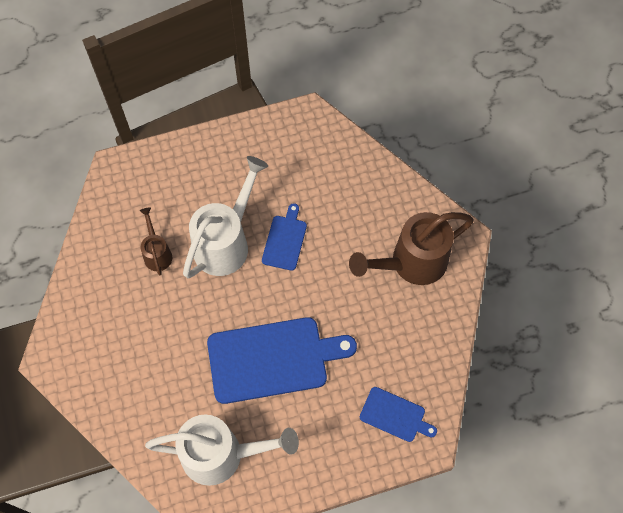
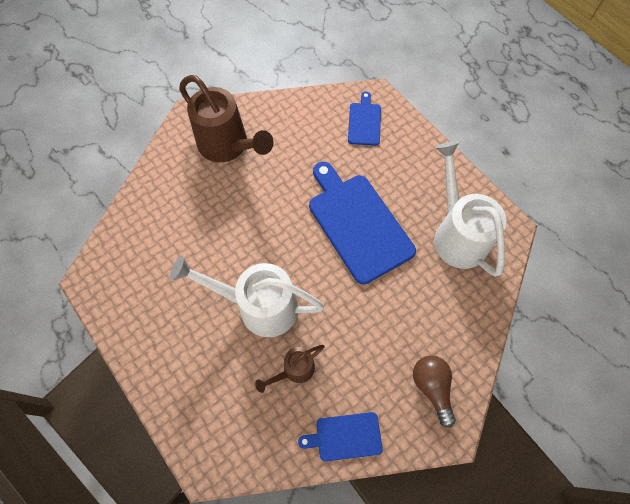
camera: 110 degrees left, 0 degrees up
(90, 361) = (432, 387): none -> brown light bulb
(285, 240) = (239, 253): blue cutting board -> blue cutting board (345, 437)

